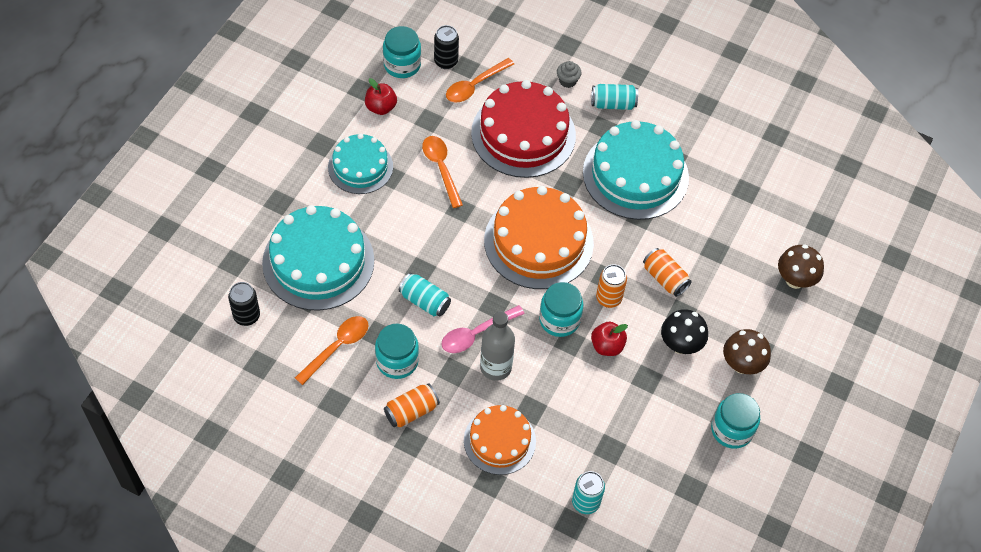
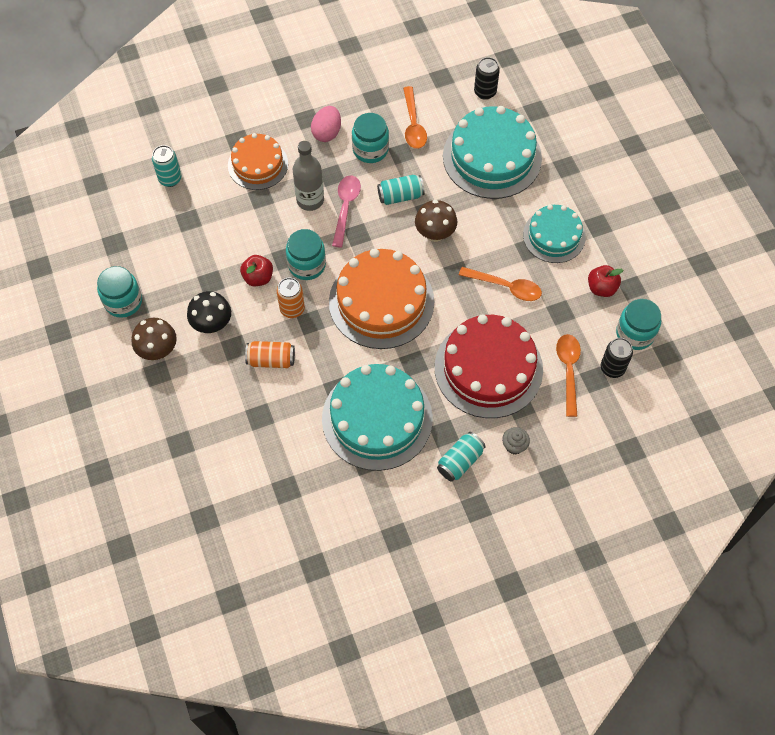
camera: 135 degrees right, 5 degrees up
(411, 411) = (327, 133): orange can -> pink egg
(795, 280) = (180, 450): brown mushroom -> brown mushroom (435, 234)

